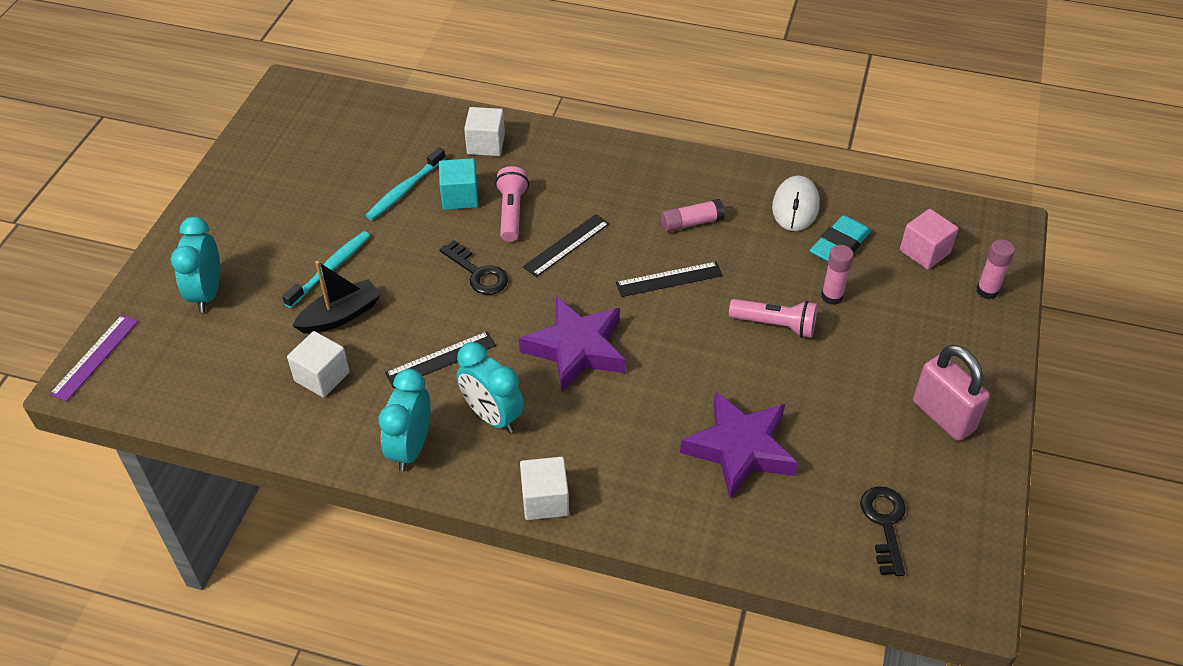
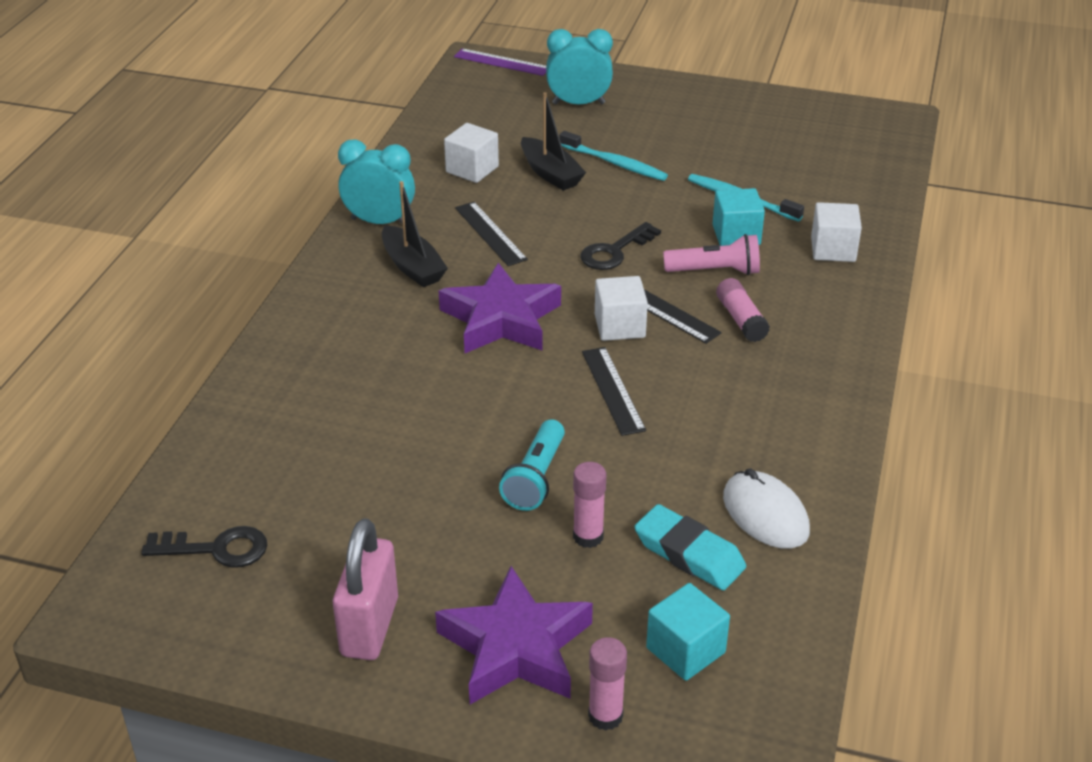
camera: 90 degrees right, 10 degrees down
(492, 416) = (412, 267): turquoise clock -> black boat
(545, 500) = (303, 301): white cube -> white cube (619, 326)
(691, 223) = (717, 412): pink glue stick -> pink glue stick (741, 319)
(740, 449) = (344, 436): purple star -> purple star (515, 647)
(775, 325) = (535, 478): pink flashlight -> turquoise flashlight
(795, 206) = (765, 514): white mouse -> white mouse turned 45 degrees clockwise
(924, 252) = (685, 650): pink cube -> turquoise cube
(943, 416) = (369, 627): pink padlock -> pink padlock turned 45 degrees counterclockwise

